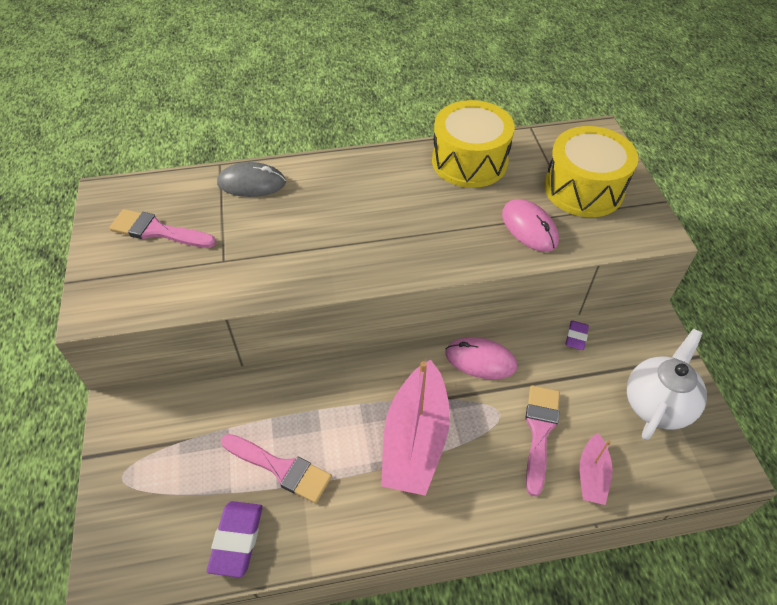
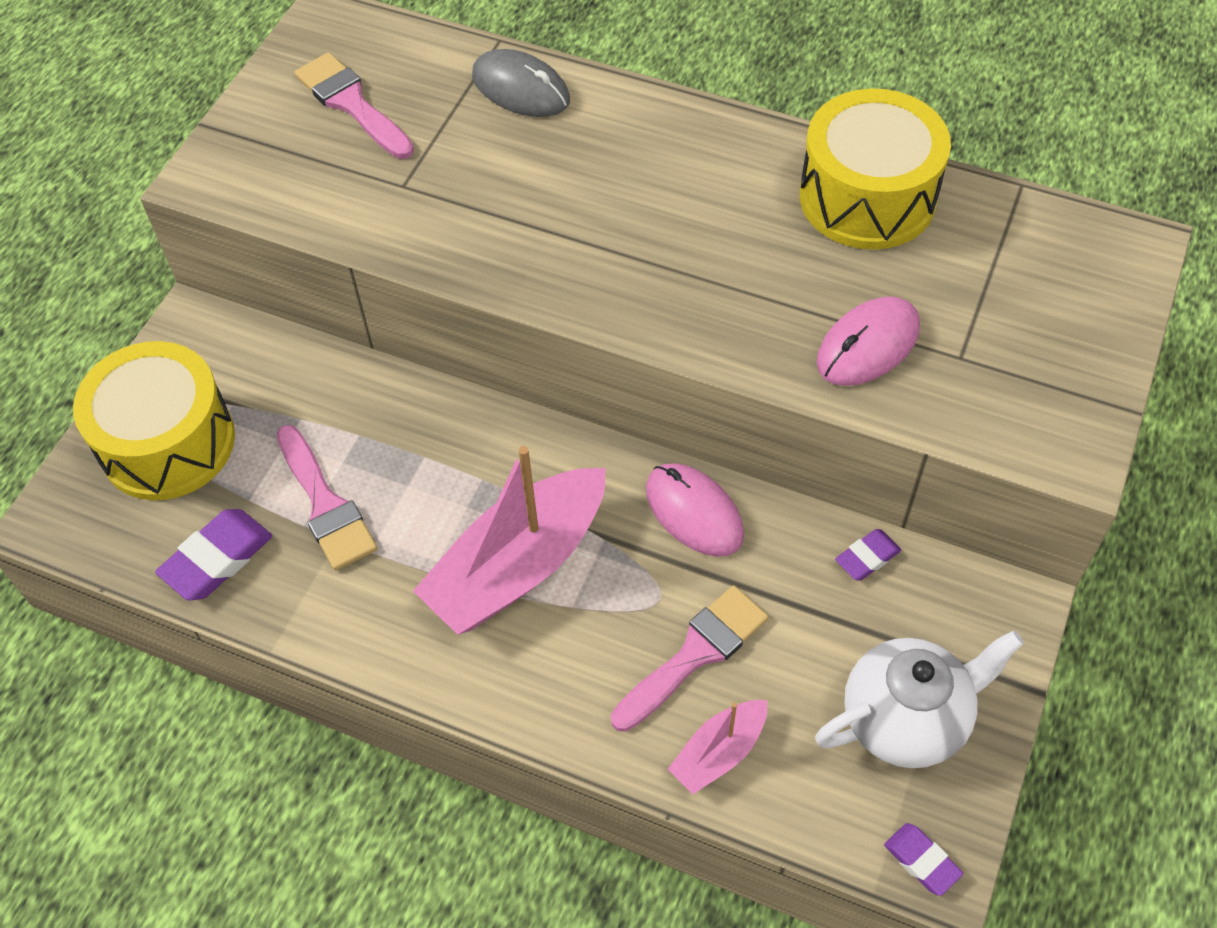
camera: 35 degrees right, 5 degrees up
(529, 228) = (868, 345): pink mouse -> pink mouse turned 45 degrees clockwise
(583, 189) = (1014, 327): yellow drum -> yellow drum (167, 442)
(721, 469) = (921, 861): none -> purple eraser

